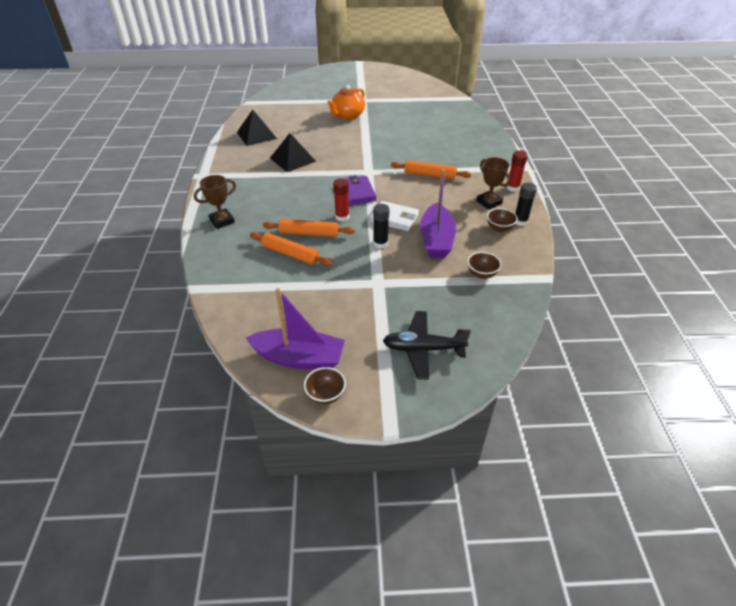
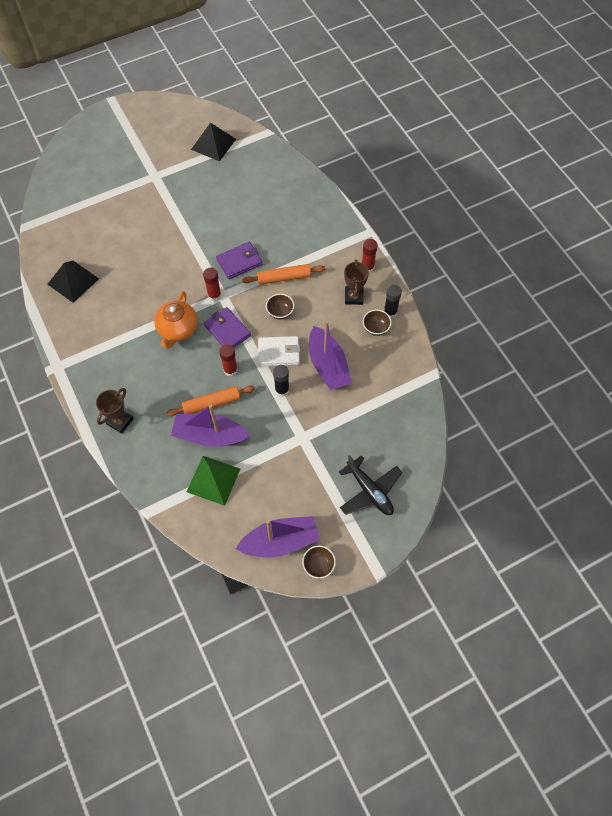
camera: 25 degrees left, 20 degrees up
(270, 286) = (213, 480): none -> green pyramid
(290, 254) = (209, 435): orange rolling pin -> purple boat
(292, 159) = (135, 306): black pyramid -> black pyramid (213, 144)
(347, 115) = (153, 210): orange teapot -> orange teapot (177, 329)
(361, 170) = (214, 295): none -> red glue stick
(397, 157) = (239, 262): none -> purple wallet
(423, 349) = (369, 491): black plane -> black plane turned 105 degrees counterclockwise
(481, 274) = (382, 391): brown bowl -> brown bowl (280, 312)
(489, 202) = (353, 297): brown trophy -> brown trophy turned 60 degrees clockwise

